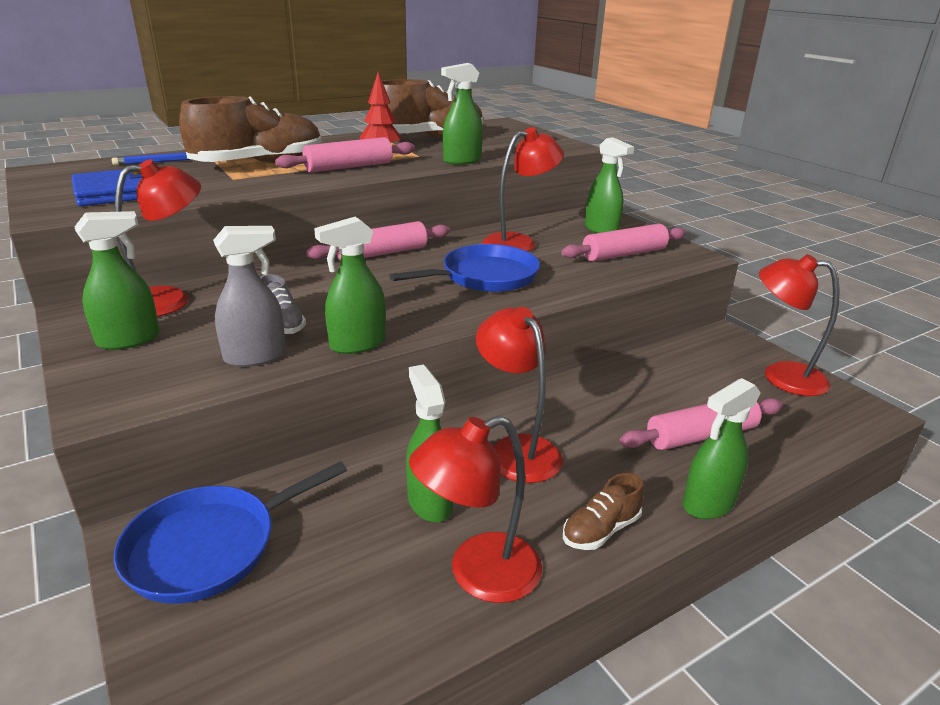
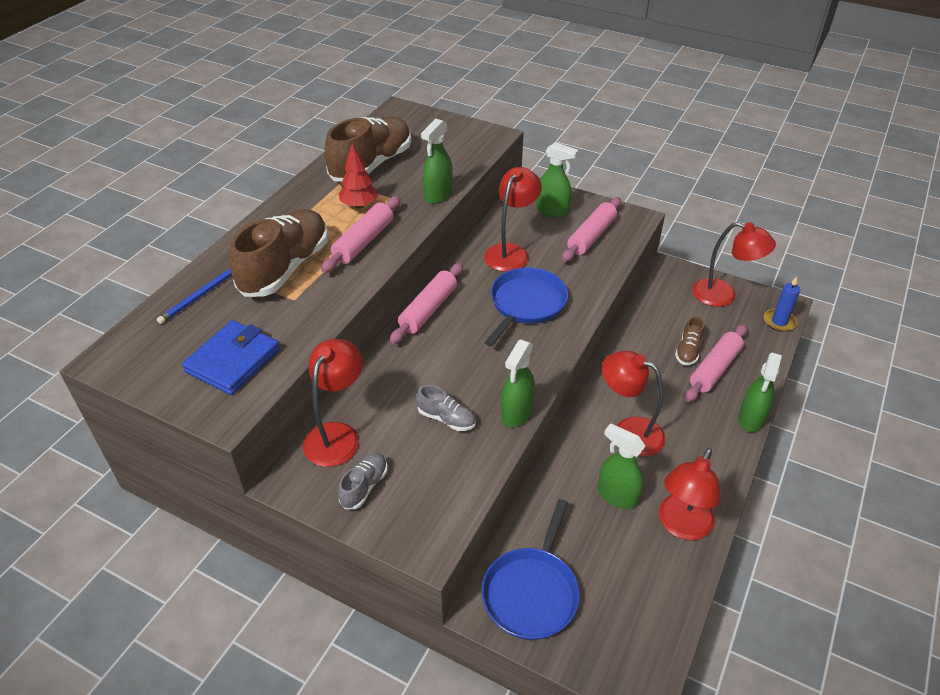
camera: 30 degrees left, 15 degrees up
(129, 340) = (364, 486): green spray bottle -> grey shoe
(255, 356) = (467, 457): grey spray bottle -> none
(601, 530) = (715, 465): brown shoe -> brown shoe (688, 350)
(781, 376) = (723, 295): red lamp -> red lamp turned 150 degrees counterclockwise
(847, 424) = (779, 321): none -> blue candle

